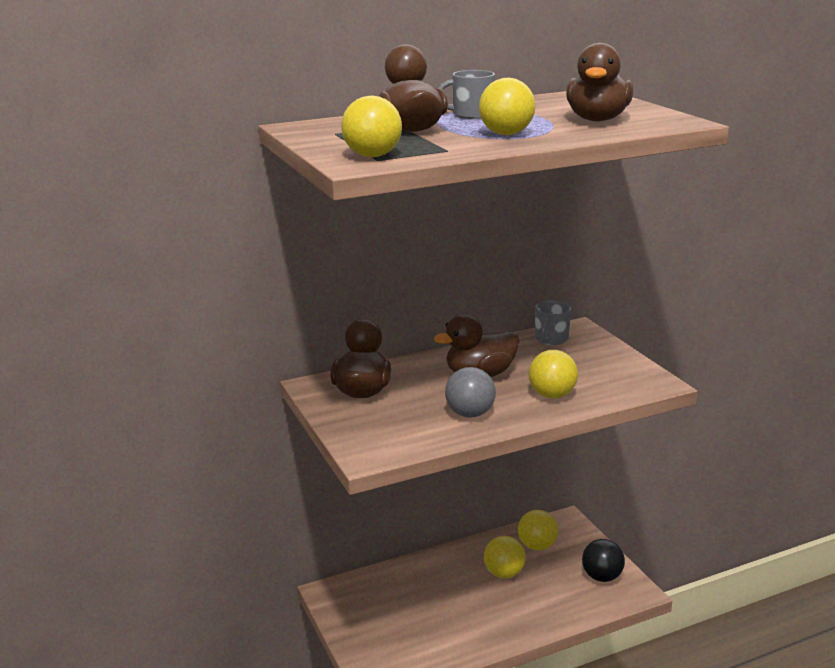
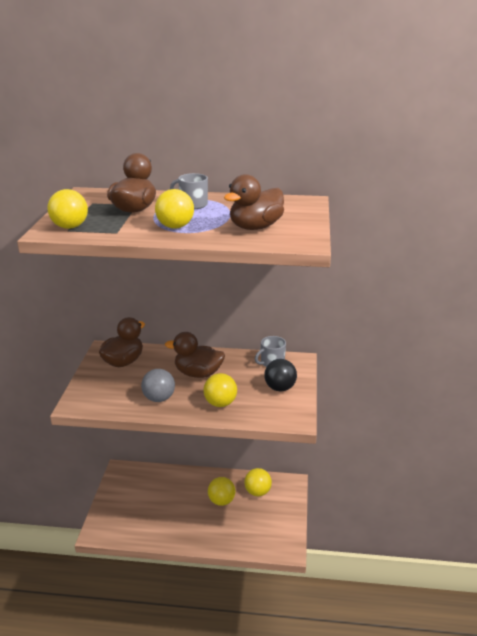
camera: 30 degrees right, 5 degrees up
(602, 577) = (276, 530): black ball -> black ball (280, 388)

